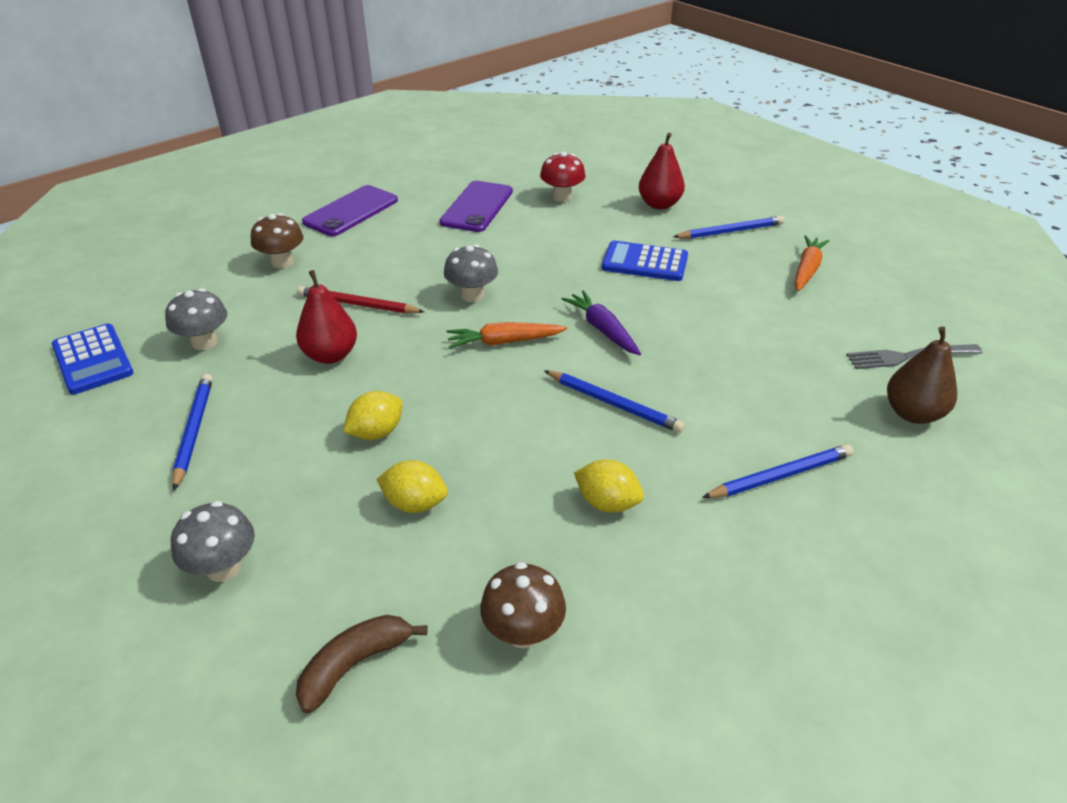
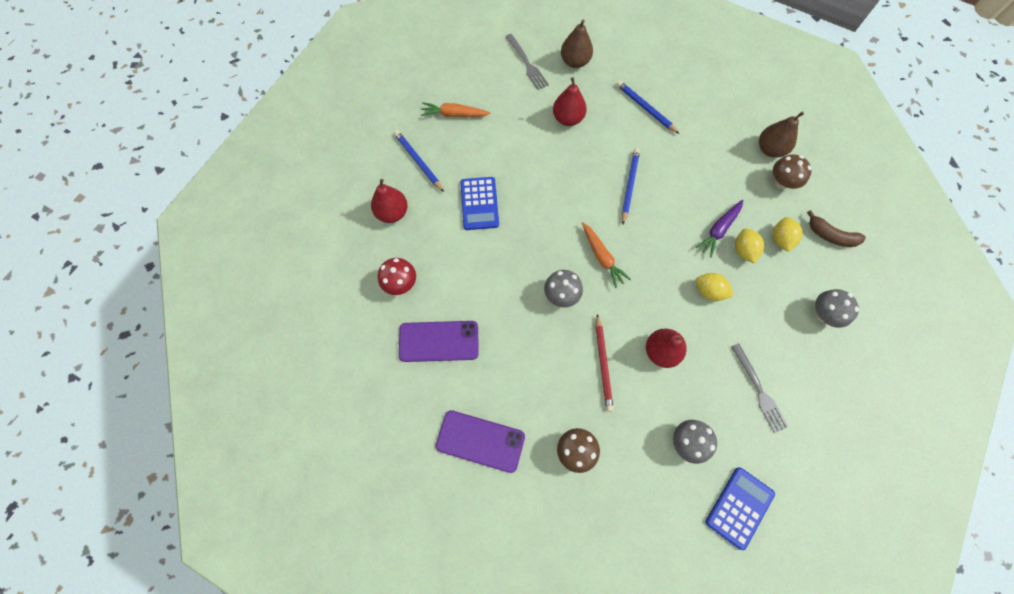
camera: 110 degrees left, 30 degrees up
(194, 431) = (759, 390): blue pencil -> grey fork
(602, 329) = (565, 208): purple carrot -> purple carrot (719, 230)
(607, 503) = (699, 171): yellow lemon -> yellow lemon (780, 239)
(616, 650) = (770, 149): none -> brown pear
(776, 372) = (568, 118): none -> red pear

